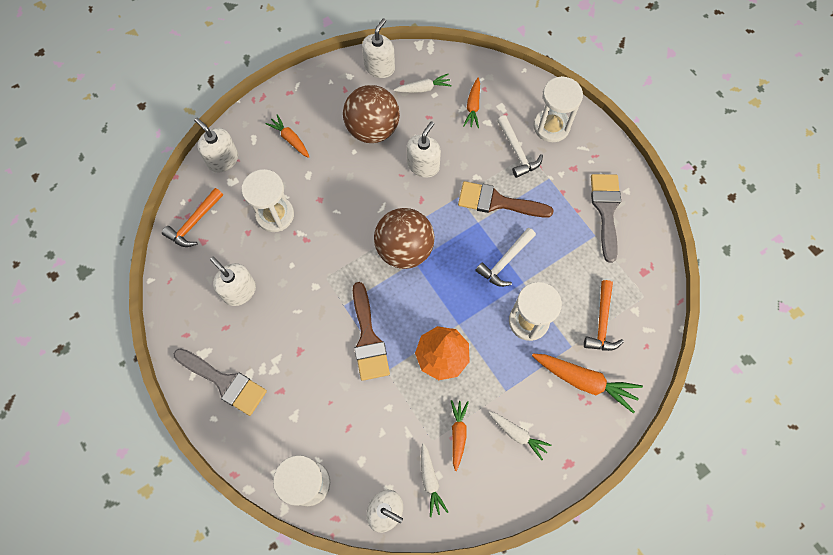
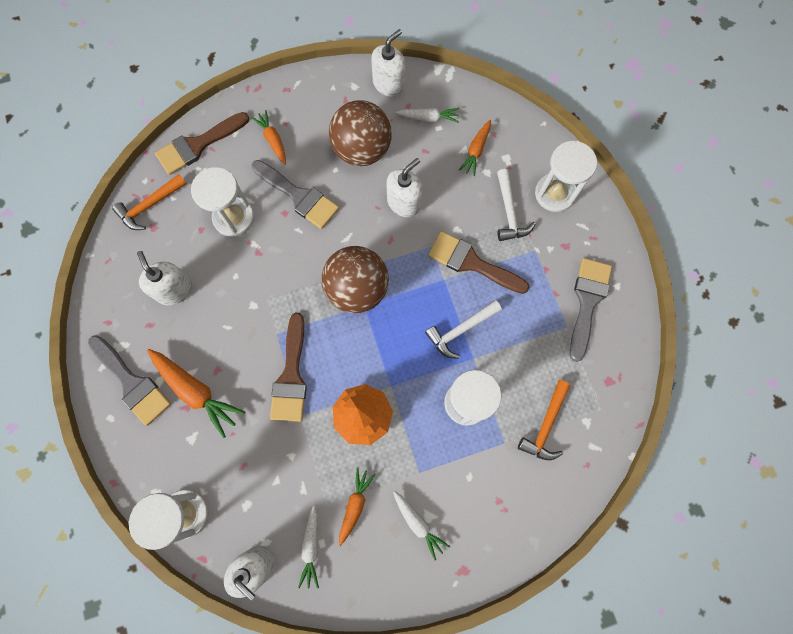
camera: 15 degrees right, 5 degrees up
(223, 159) = (198, 145): white soap dispenser -> brown brush
(328, 182) = (299, 196): none -> grey brush
(585, 381) = (507, 485): orange carrot -> orange carrot (196, 392)

